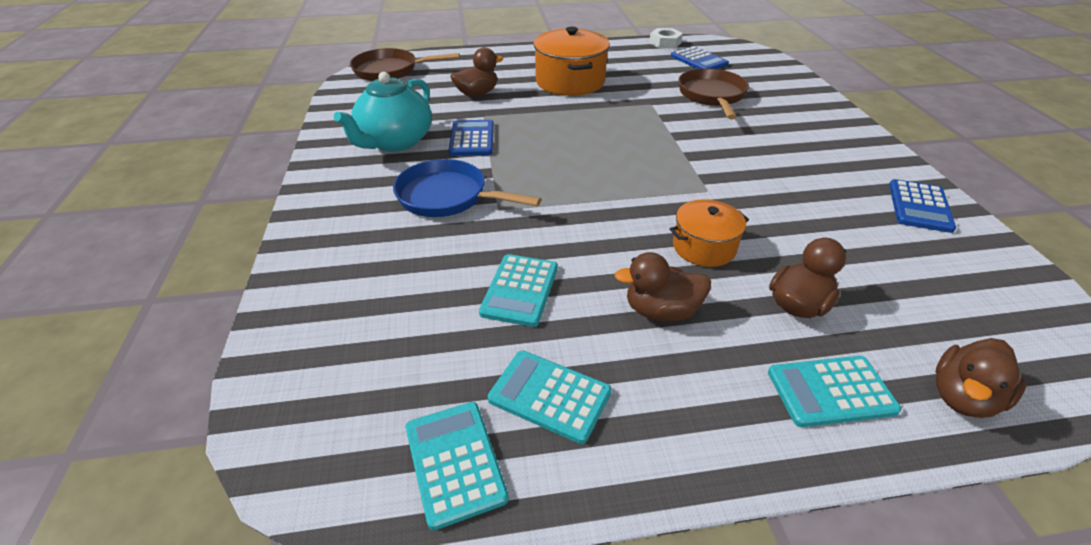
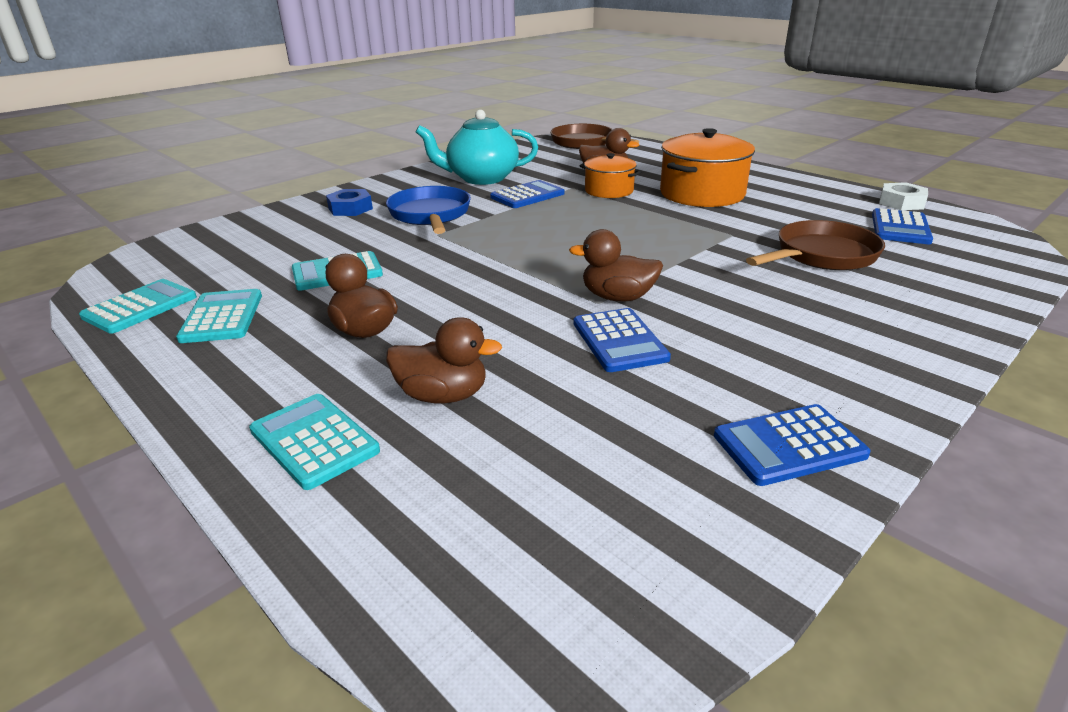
camera: 55 degrees right, 10 degrees down
(360, 234) = (350, 208): none -> blue nut
(704, 247) = (488, 325): orange pot -> orange pot (609, 190)
(769, 205) = (619, 341): none -> blue calculator
(963, 397) = (367, 536): brown duck -> brown duck (617, 297)

